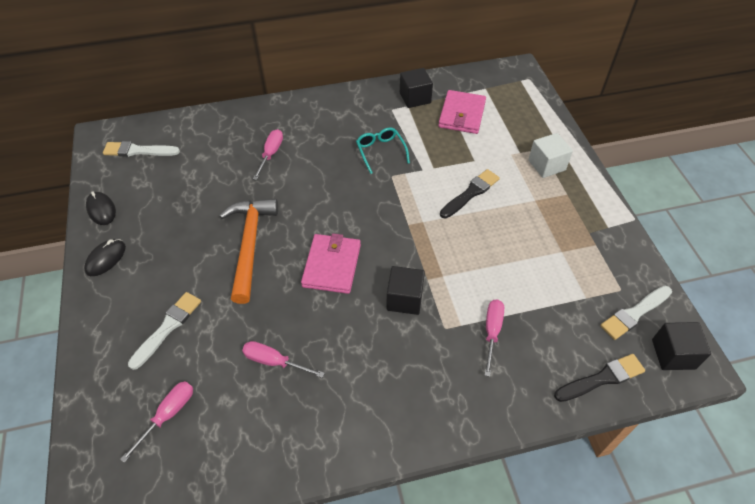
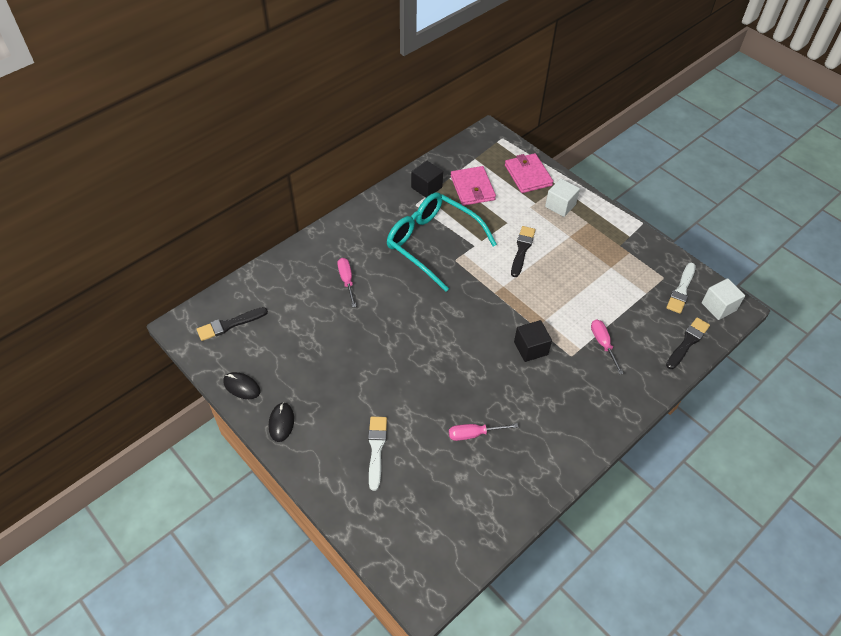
camera: 30 degrees left, 0 degrees up
(138, 151) = (229, 324): white brush -> black brush
(168, 415) = (428, 506): pink screwdriver -> none
(249, 245) = (388, 360): orange hammer -> none
(332, 266) = (462, 348): pink wallet -> pink wallet (528, 175)
(381, 152) = (433, 243): turquoise glasses -> turquoise glasses, size x2.20
(673, 354) = (718, 306): black cube -> white cube

